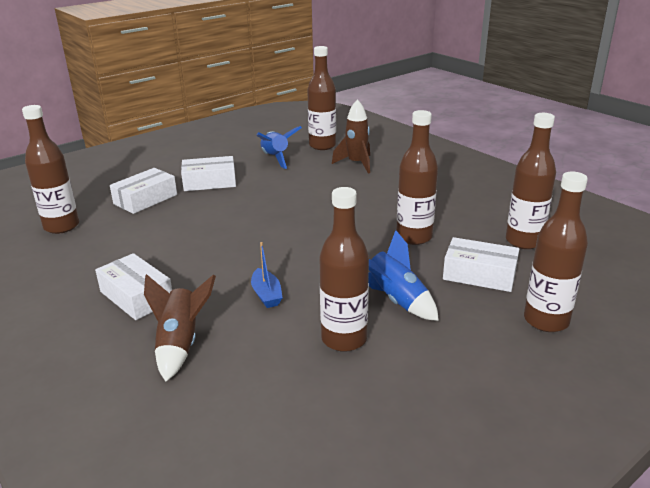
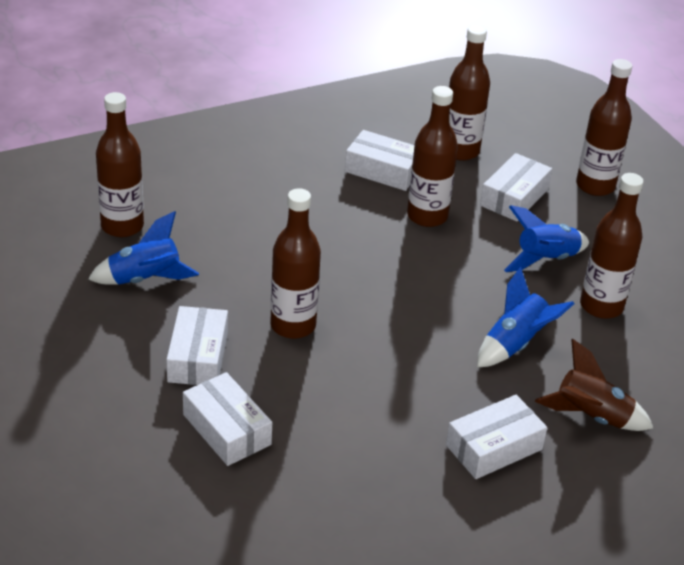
camera: 80 degrees left, 10 degrees up
(61, 226) = (281, 524): brown bottle -> brown bottle (293, 325)
(266, 295) = (515, 344): blue boat -> blue rocket
(356, 164) = (207, 210): brown rocket -> none
(459, 212) = (383, 170): none -> white box

